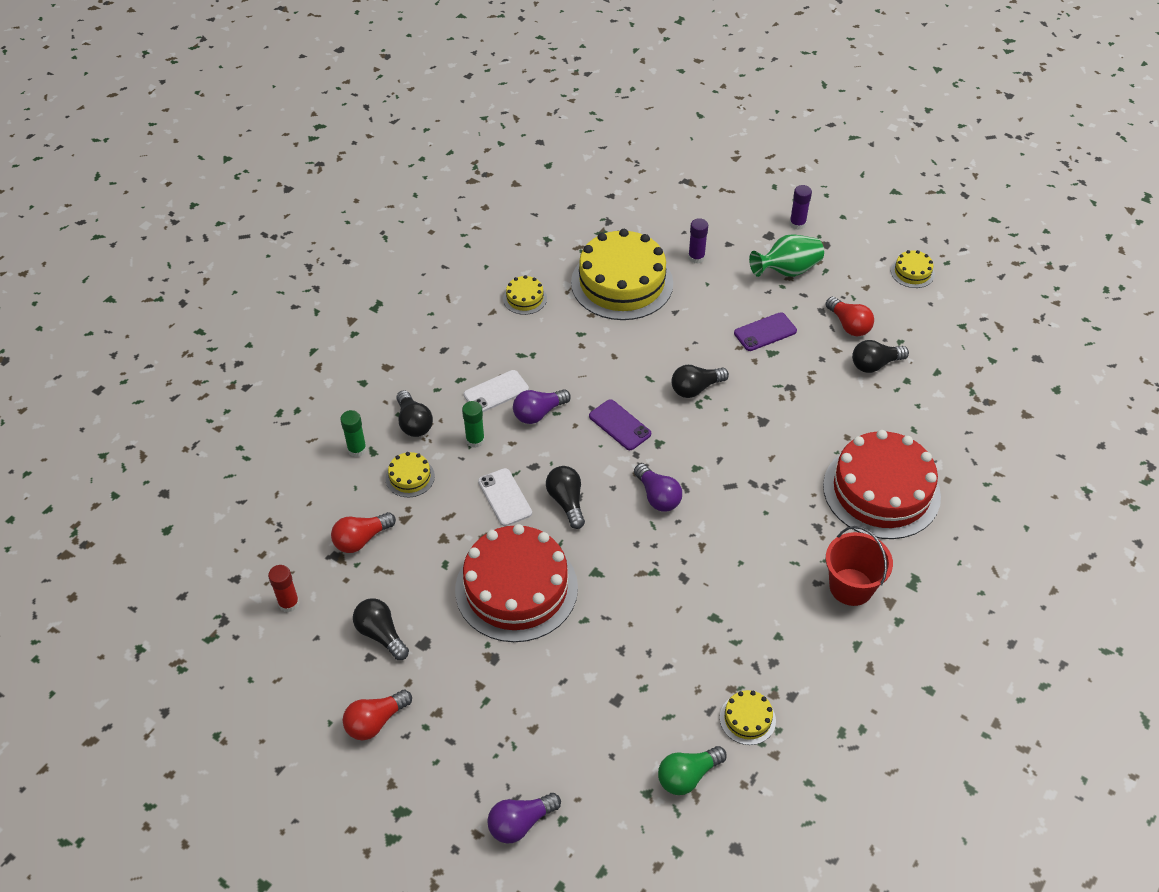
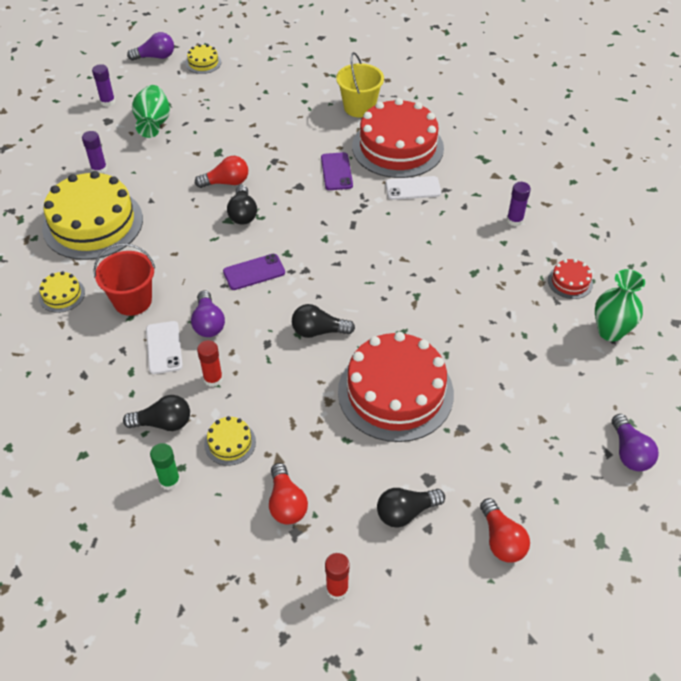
camera: 70 degrees left, 0 degrees up
(475, 440) = (213, 379): green glue stick -> red glue stick
(505, 497) = (292, 374): white phone -> white phone (413, 188)
(657, 496) = (342, 270): purple light bulb -> purple light bulb (155, 57)
(688, 776) = (610, 331): green light bulb -> green vase
(747, 719) = (570, 282): yellow cake -> red cake
(765, 332) = (209, 156): purple phone -> purple phone (336, 171)
(821, 639) = (514, 220): none -> purple glue stick
(849, 325) = (232, 110): red light bulb -> red light bulb (226, 182)
(851, 587) = (475, 190): red bucket -> red bucket (132, 301)
(875, 364) = (279, 110): black light bulb -> none
(929, 434) = (359, 107): none -> yellow bucket

